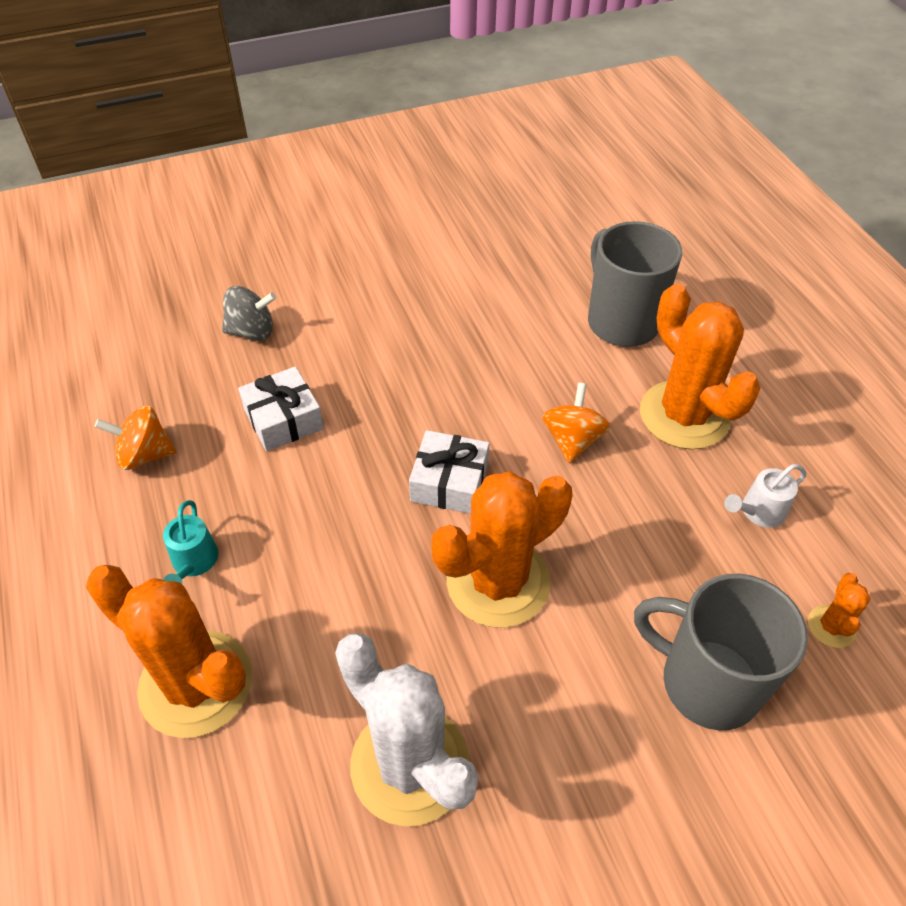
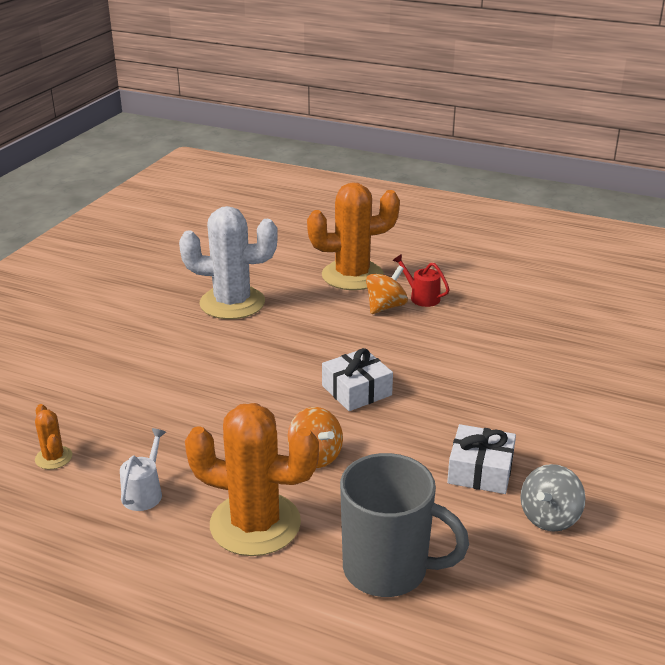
camera: 135 degrees right, 20 degrees down
(144, 455) = (521, 310): orange spinning top -> orange spinning top (385, 307)
(193, 563) = (421, 297): turquoise watering can -> red watering can
(252, 332) = (599, 384): grey spinning top -> grey spinning top (549, 517)
(283, 419) = (492, 360): white gift -> white gift (480, 470)
(498, 582) = (270, 369): orange cactus -> none
(706, 682) = (115, 395): grey mug -> none

